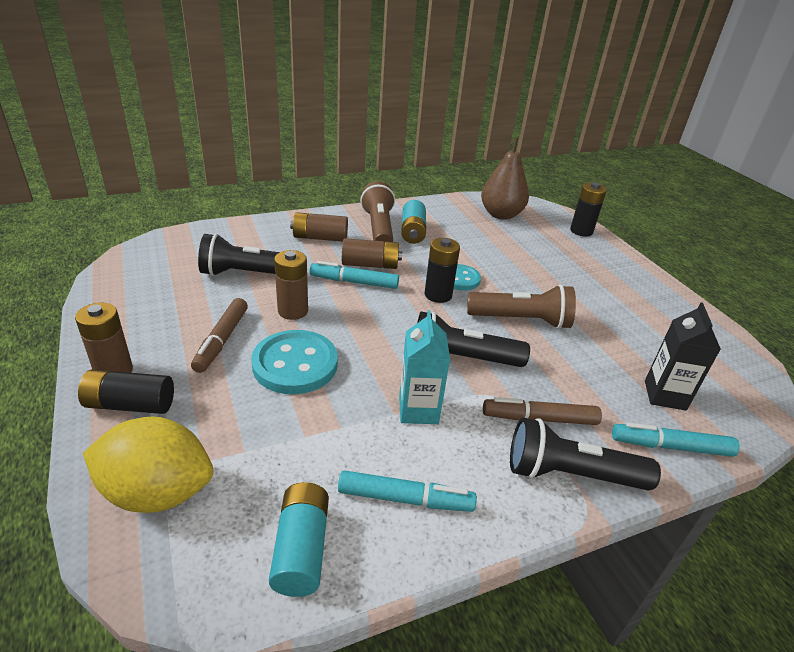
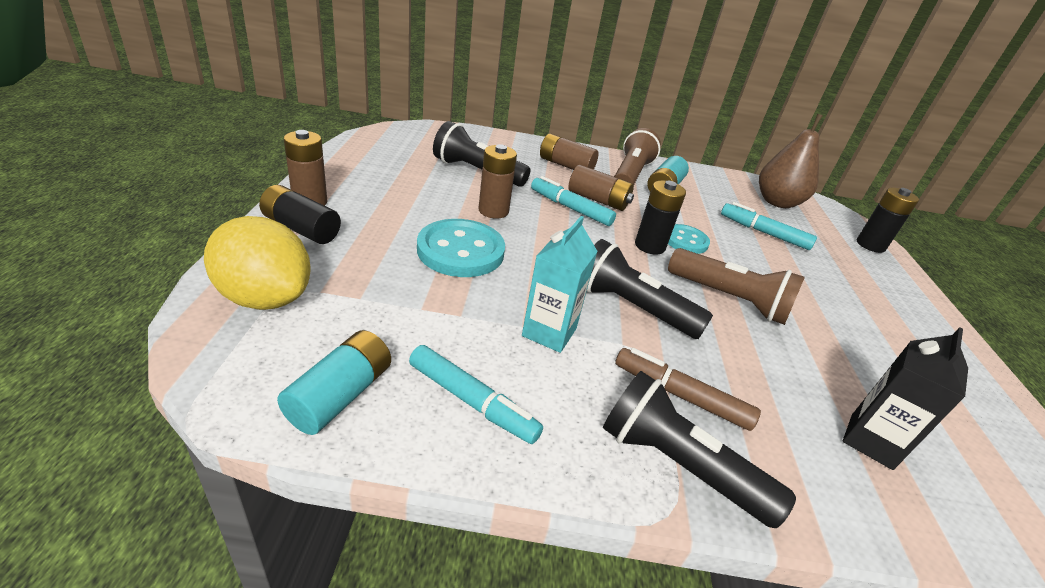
camera: 25 degrees right, 0 degrees up
(222, 340) = (413, 211): brown marker -> none
(671, 447) = (840, 498): turquoise marker -> turquoise marker (764, 233)

